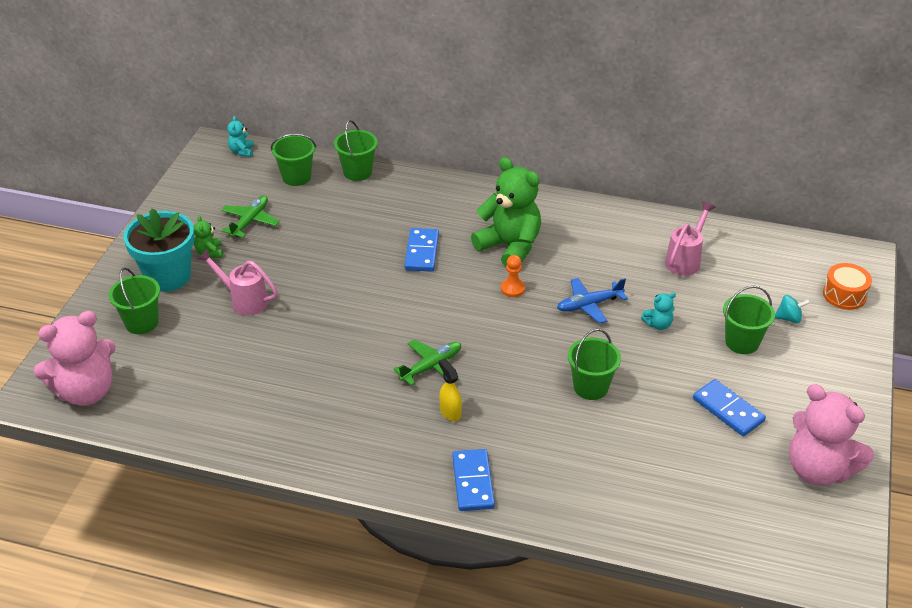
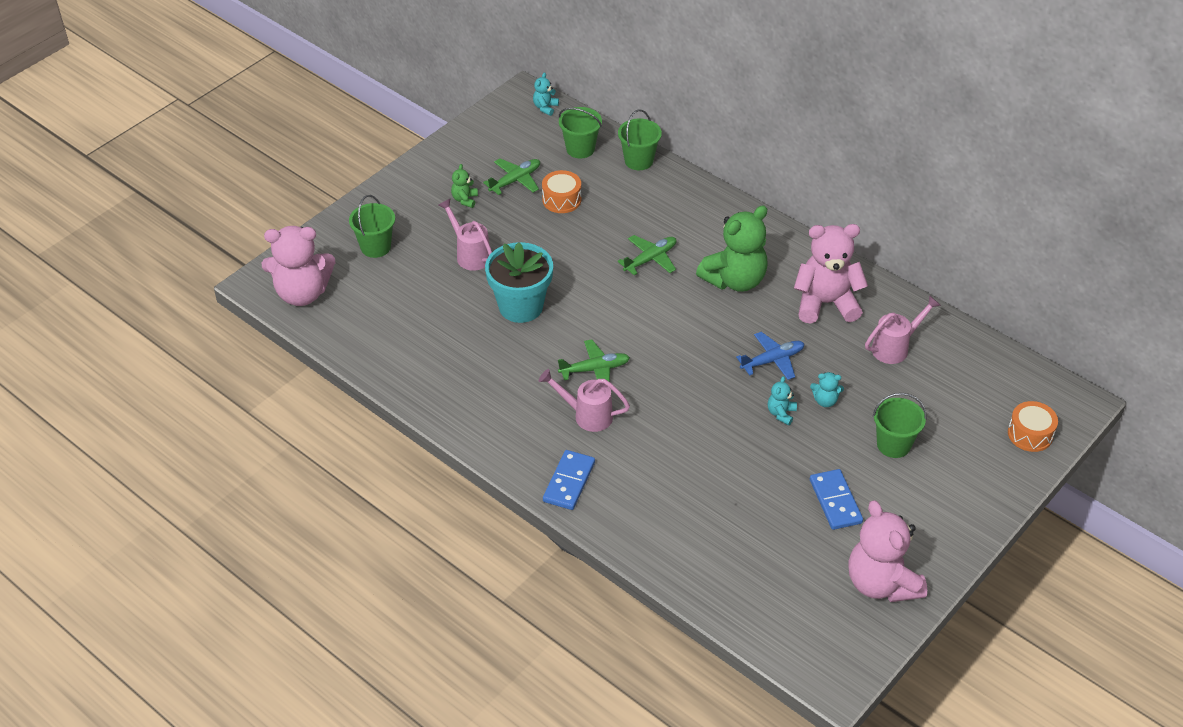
camera: 25 degrees right, 5 degrees up
(168, 276) = (418, 211): turquoise flower pot -> turquoise flower pot (521, 306)
(305, 225) = (561, 200): none -> orange drum
(421, 252) = (650, 259): blue domino -> green plane
(450, 412) = (586, 415): yellow spray bottle -> pink watering can
(510, 247) = (735, 280): green teddy bear -> green teddy bear turned 75 degrees clockwise
(512, 289) = (712, 321): orange pawn -> none
(589, 305) = (772, 360): blue plane -> blue plane turned 150 degrees clockwise
(590, 387) = (723, 436): green bucket -> none
(602, 242) = (825, 303): none -> pink teddy bear
(627, 348) = (781, 413): none -> turquoise teddy bear
(789, 318) = (956, 438): turquoise spinning top -> none

